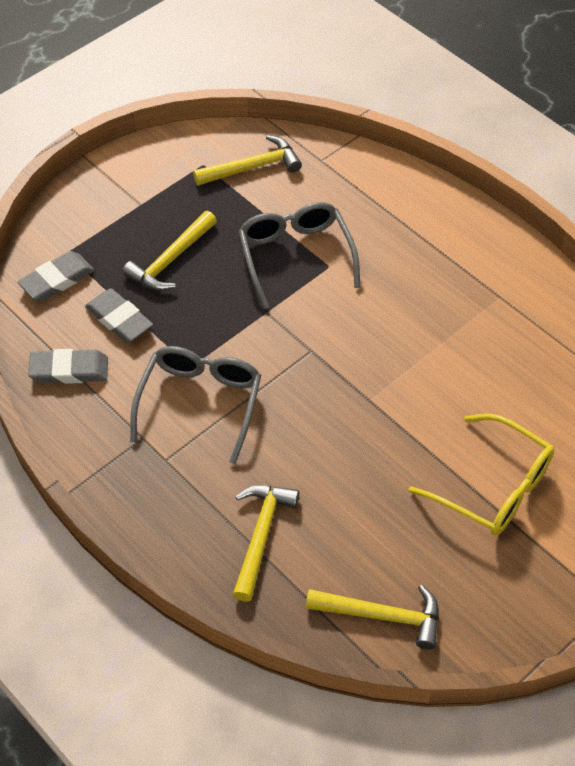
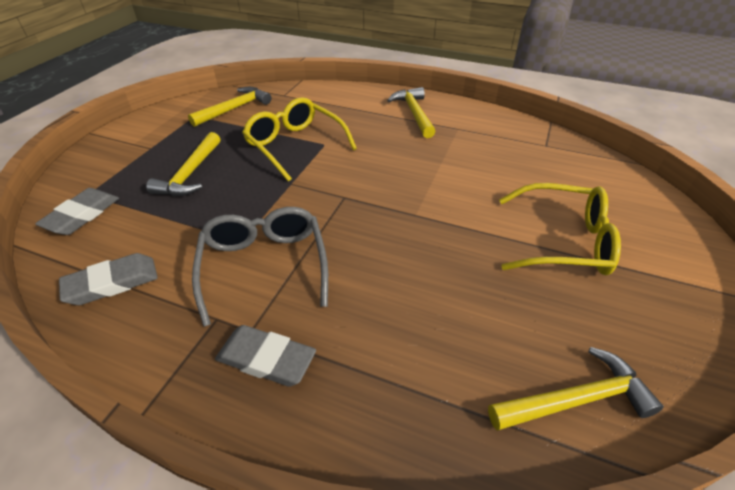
camera: 25 degrees left, 10 degrees down
(119, 319) = (155, 226): grey eraser -> grey eraser (266, 359)
(261, 536) = (394, 368): yellow hammer -> yellow hammer (414, 113)
(295, 256) = (295, 145): grey glasses -> yellow glasses

